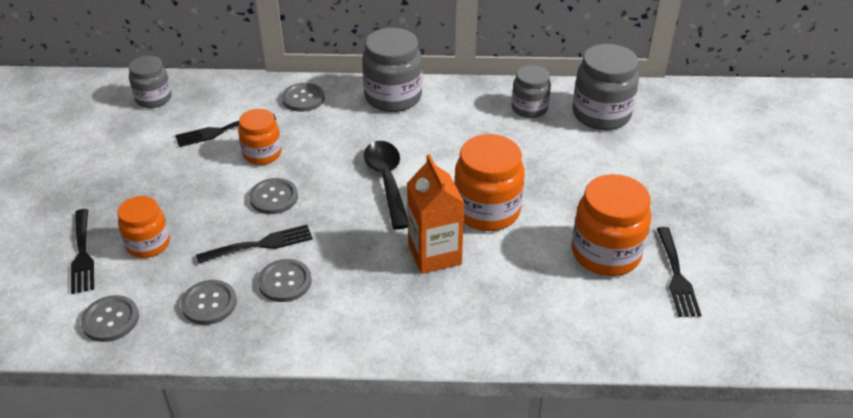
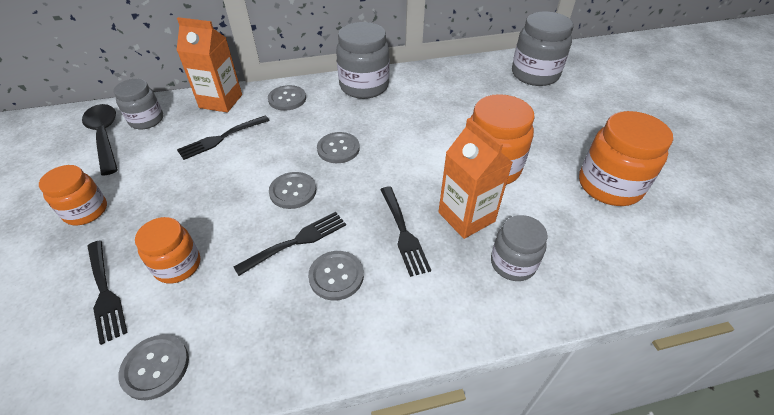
camera: 15 degrees left, 5 degrees up
(209, 303) = (264, 319): grey button -> grey button (338, 149)
(233, 90) = (221, 101): none -> orange carton
(262, 154) = (267, 152): orange jar -> orange jar (86, 211)
(387, 181) = (391, 157): black spoon -> black spoon (105, 136)
(529, 108) = (478, 78): grey jar -> grey jar (513, 263)
(676, 275) = (676, 193): black fork -> black fork (403, 232)

